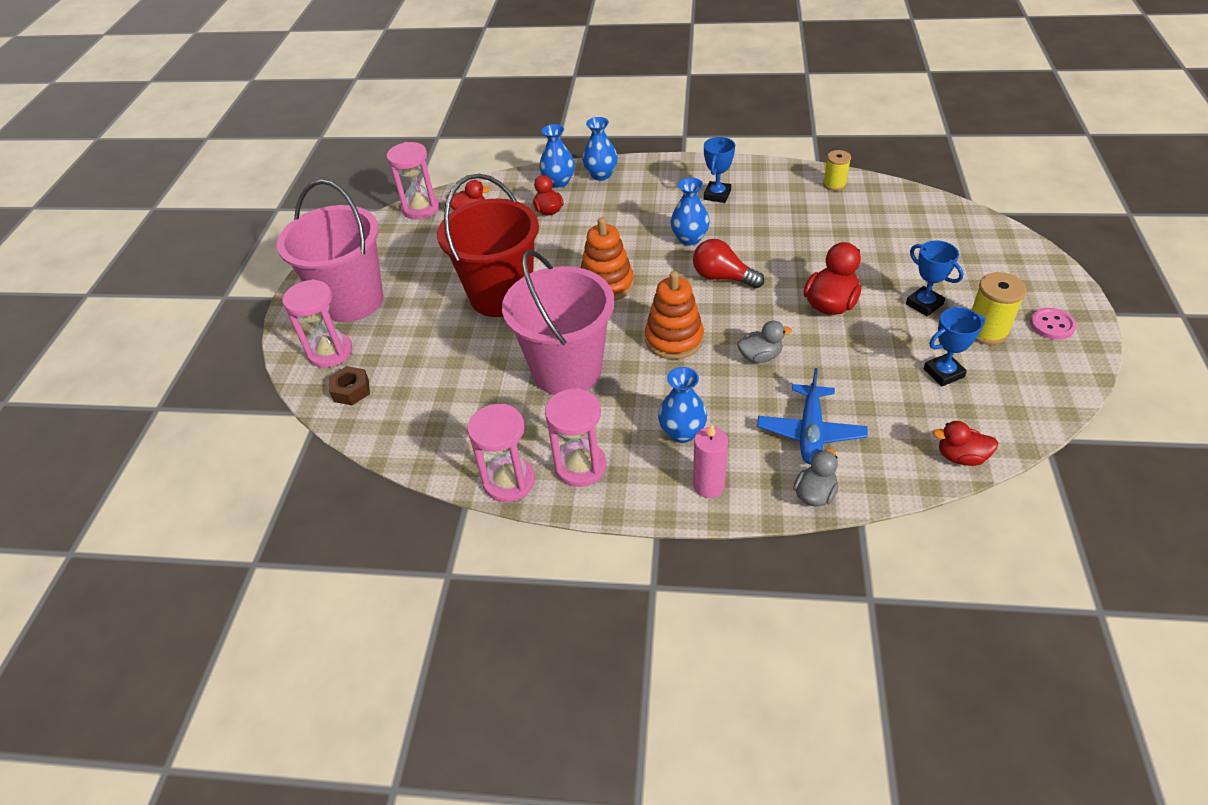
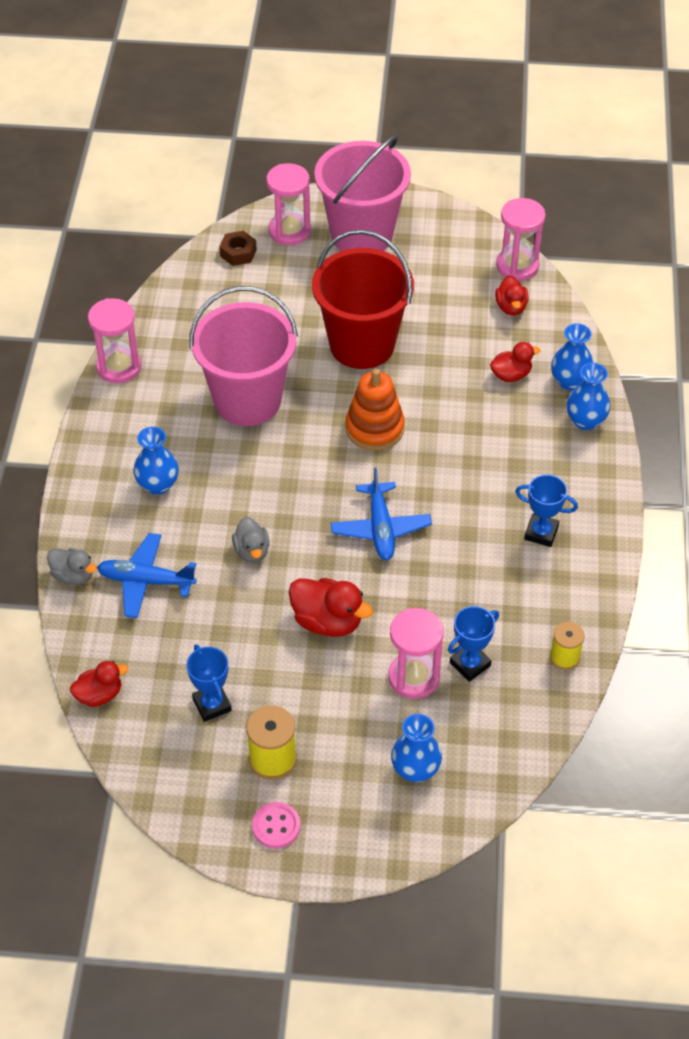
camera: 85 degrees right, 5 degrees up
(580, 466) = (128, 413): pink hourglass -> pink hourglass (413, 677)
(674, 339) = (284, 482): orange stacking toy -> none
(689, 239) = (452, 502): blue vase -> blue vase (415, 770)
(709, 485) = (94, 501): pink candle -> none
(722, 277) = (380, 528): red light bulb -> blue plane
(924, 304) = (321, 709): blue trophy -> blue trophy (470, 664)
(961, 457) = (99, 695): red duck -> red duck turned 60 degrees clockwise

